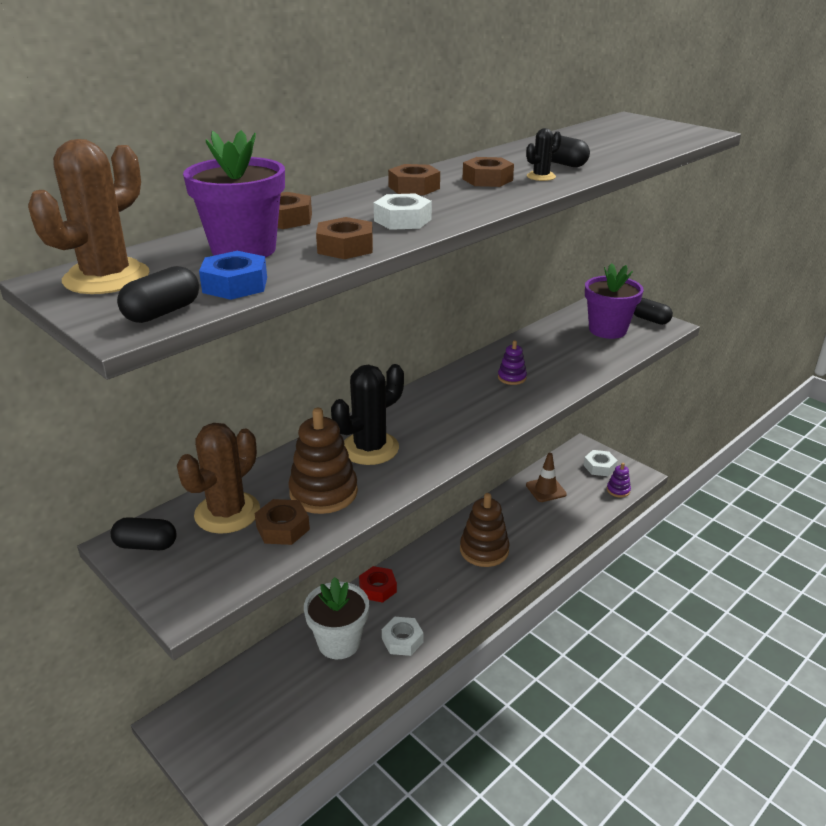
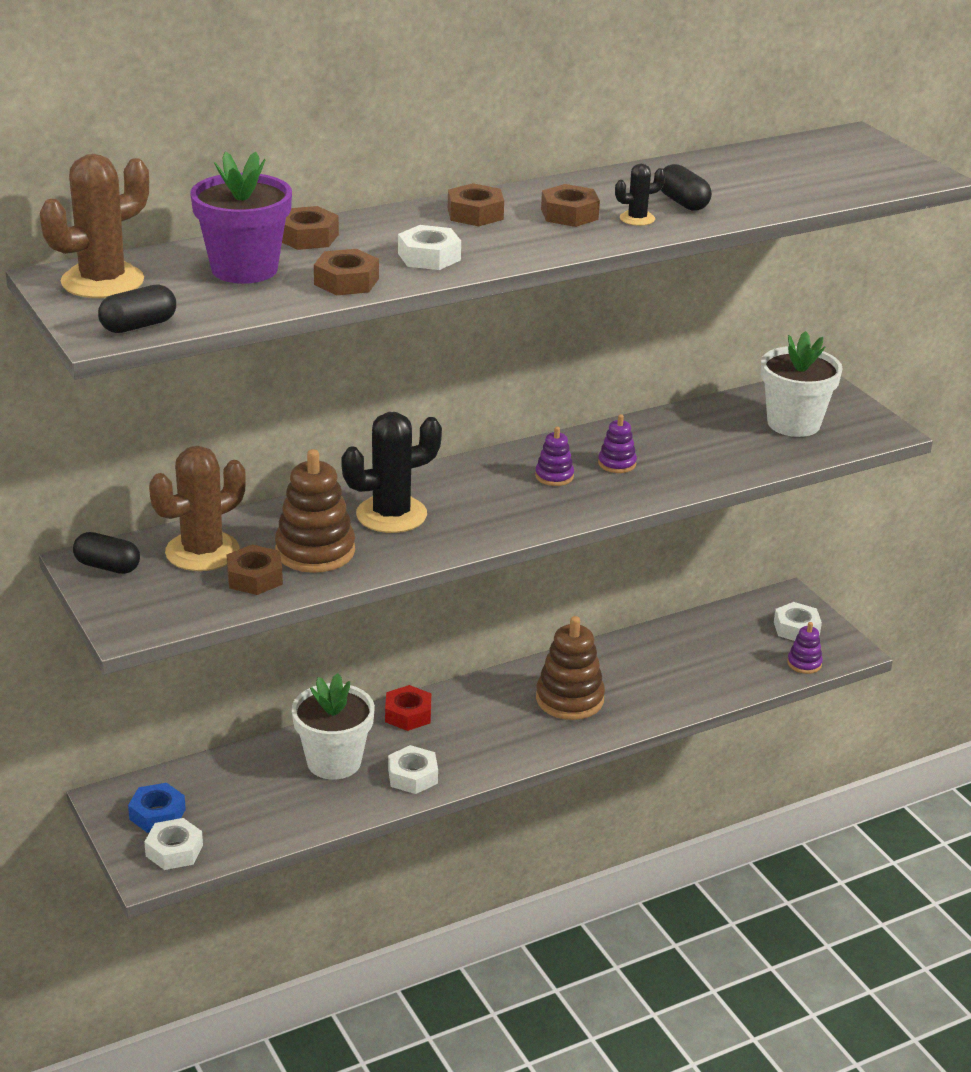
camera: 15 degrees right, 0 degrees up
(235, 285) = (216, 307): blue nut -> blue nut (157, 814)
(239, 761) = (174, 850): none -> white nut
(474, 395) = (554, 476): none -> purple stacking toy
(546, 490) = (698, 643): brown traffic cone -> none
(607, 330) = (793, 423): purple flower pot -> white flower pot
(650, 320) = (866, 420): black capsule -> none

